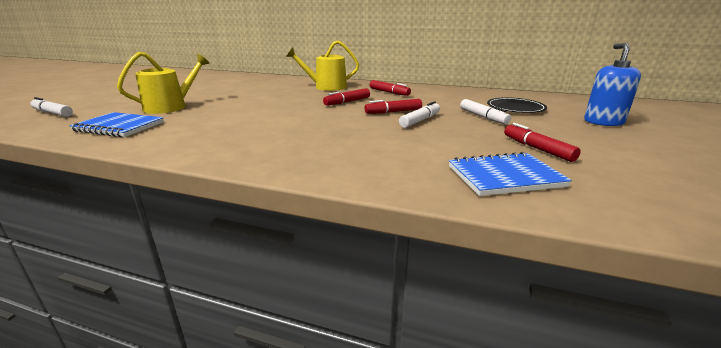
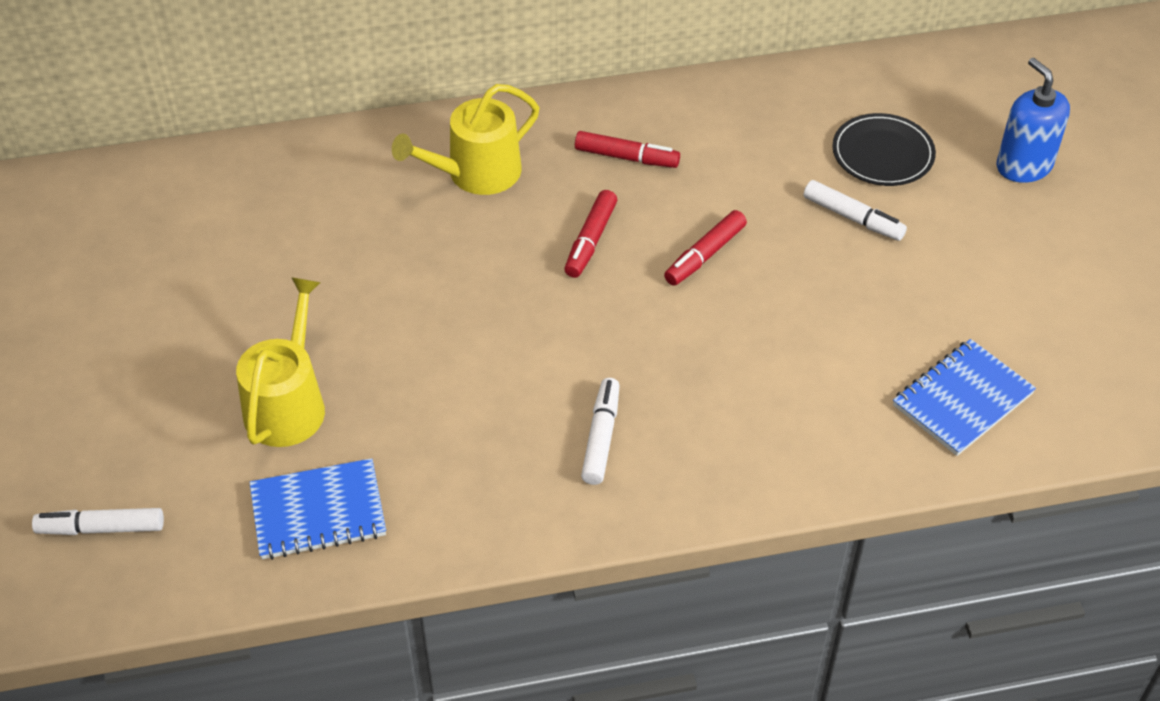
camera: 30 degrees left, 25 degrees up
(420, 120) = (770, 274): white marker -> white marker (601, 437)
(537, 149) = (969, 305): red marker -> none

